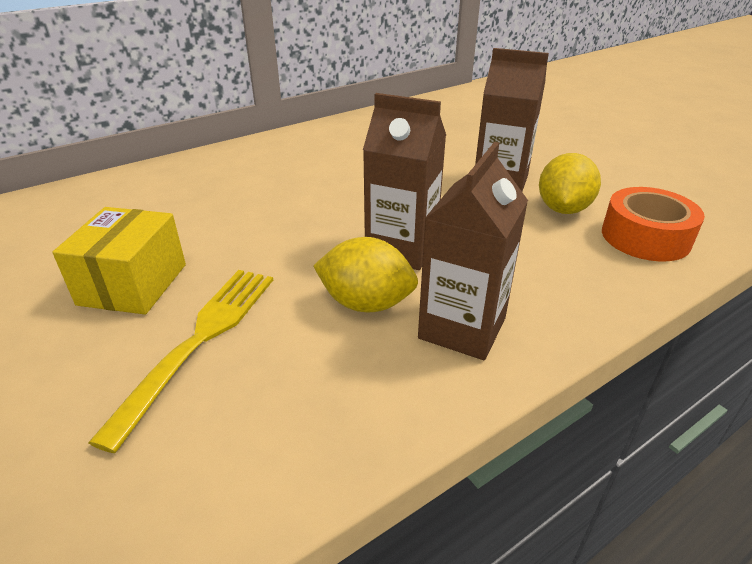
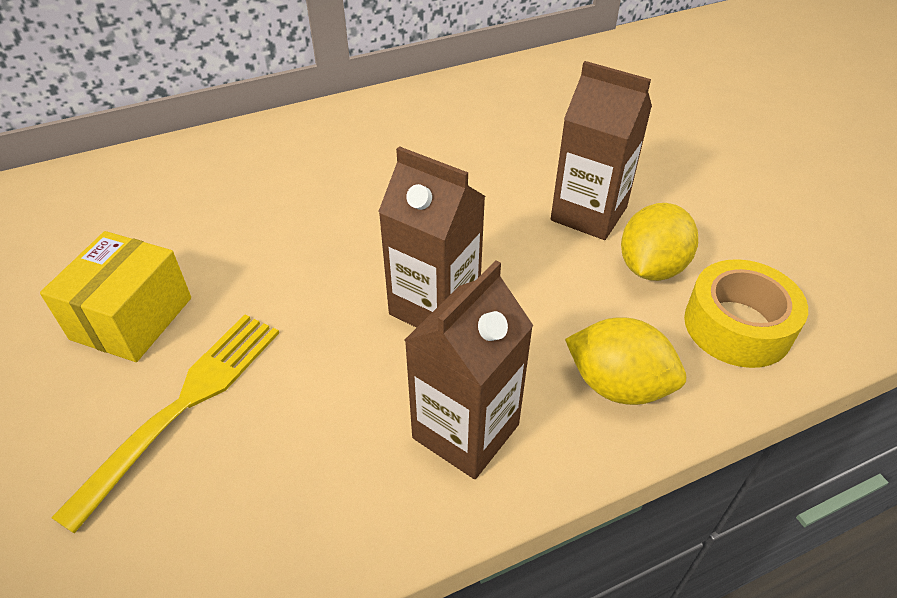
camera: 10 degrees right, 10 degrees up
(366, 303) = (371, 381): yellow lemon -> yellow lemon (618, 385)
(645, 237) = (737, 326): orange tape -> yellow tape

